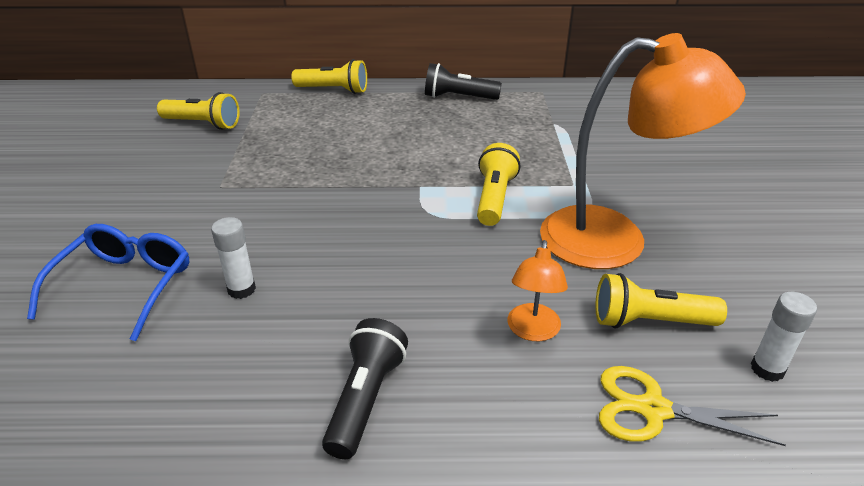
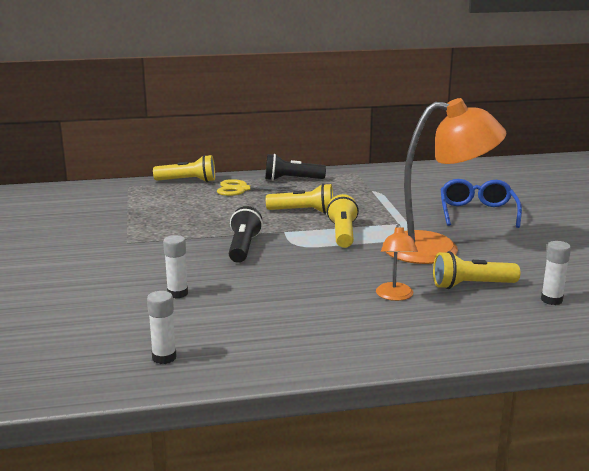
camera: 10 degrees left, 15 degrees down
(124, 286) = (86, 299): blue glasses -> blue glasses (477, 213)
(169, 422) = (164, 357): none -> white glue stick
(203, 124) = (89, 207): yellow flashlight -> yellow flashlight (303, 211)
(365, 399) = (294, 335): black flashlight -> black flashlight (243, 247)
(653, 409) = (484, 323): yellow scissors -> yellow scissors (242, 189)

